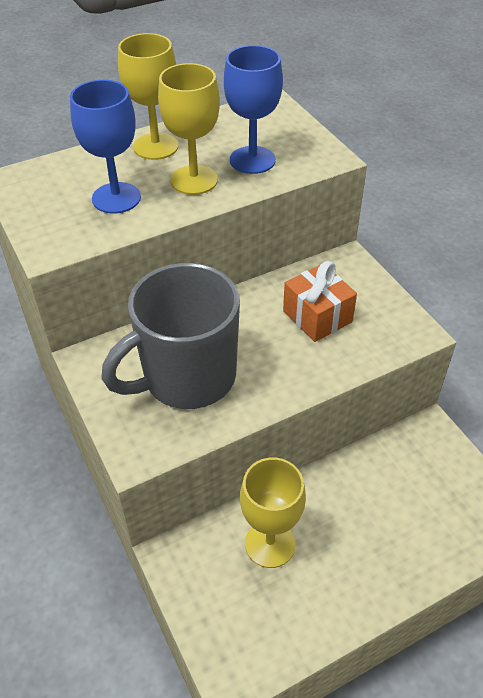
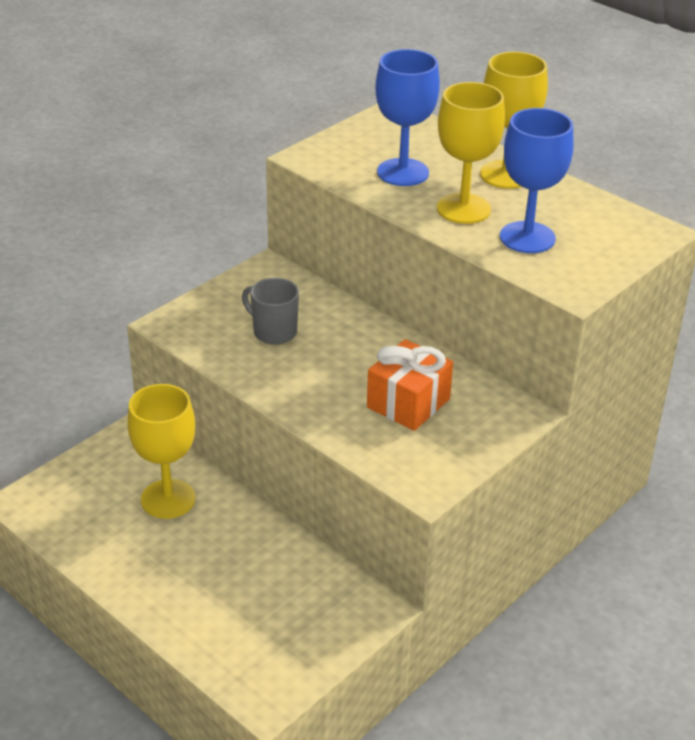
camera: 70 degrees right, 10 degrees down
(187, 377) = (273, 332): grey mug -> grey mug, size x0.45

